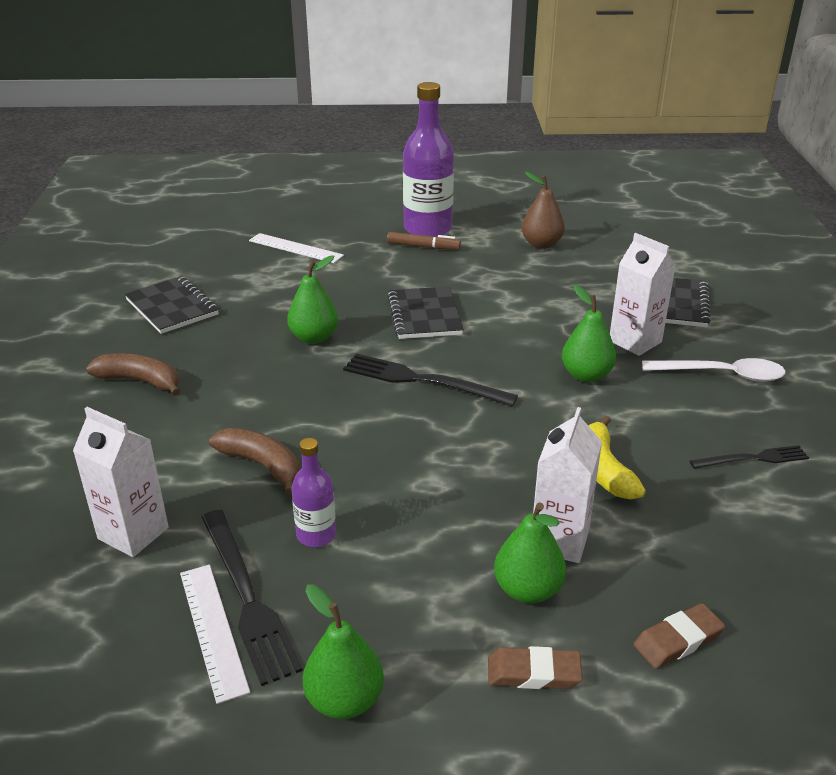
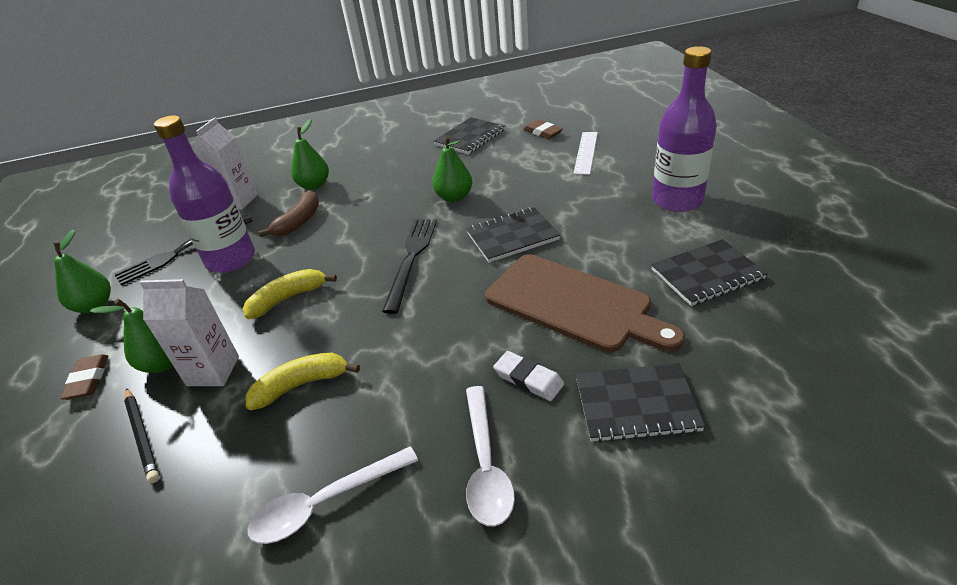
camera: 80 degrees right, 5 degrees up
(140, 381) = (380, 156): brown banana -> none
(213, 629) = (159, 248): white ruler -> none
(316, 535) = (231, 259): purple bottle -> purple bottle, size x1.96
(423, 246) = (638, 206): brown marker -> none
(446, 478) = (287, 299): none -> yellow banana
(541, 244) = (707, 274): brown pear -> black notebook
(549, 305) = (573, 304): none -> brown cutting board
(586, 375) = (448, 351): green pear -> green pear (314, 185)
(635, 341) = (528, 379): white carton -> white eraser
(652, 596) = (142, 436): none -> black pencil
(678, 640) = (93, 457): brown eraser -> brown eraser (542, 132)
(753, 458) = (325, 503): black fork -> white spoon

